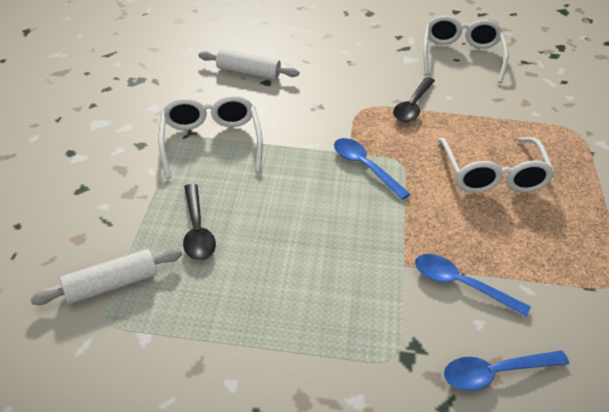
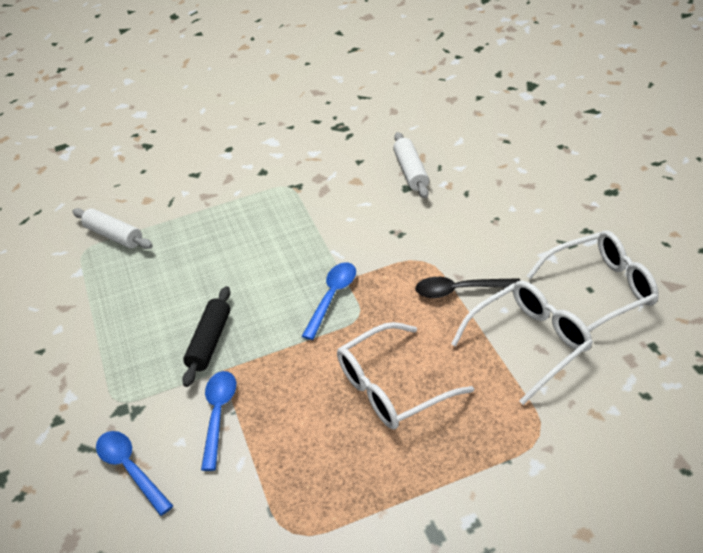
camera: 70 degrees right, 0 degrees up
(197, 230) = (188, 245): black spoon -> none
(211, 142) = (294, 201): white glasses -> white glasses (530, 343)
(359, 260) = (210, 342): none -> black rolling pin

